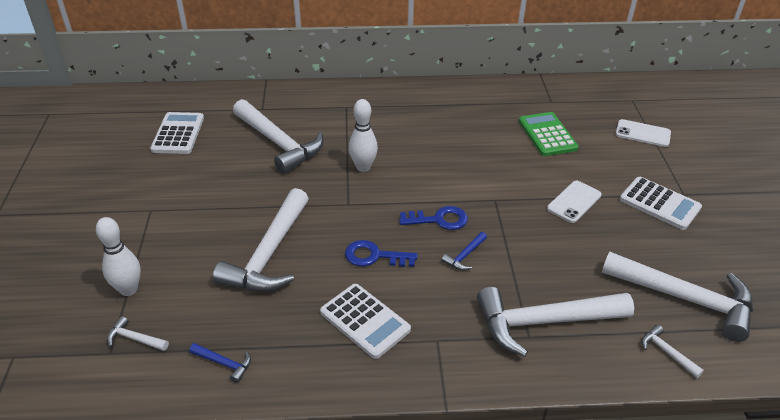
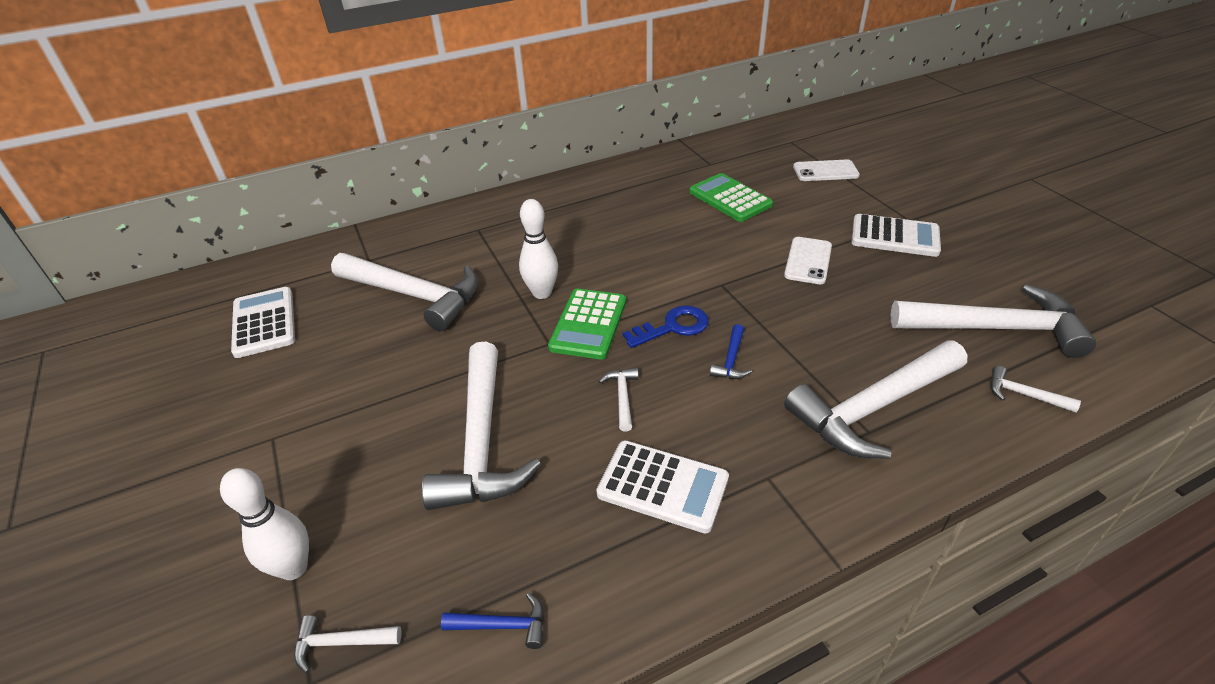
camera: 20 degrees left, 0 degrees up
(374, 256) = (622, 397): blue key -> white hammer
(382, 199) = (588, 324): none -> green calculator

